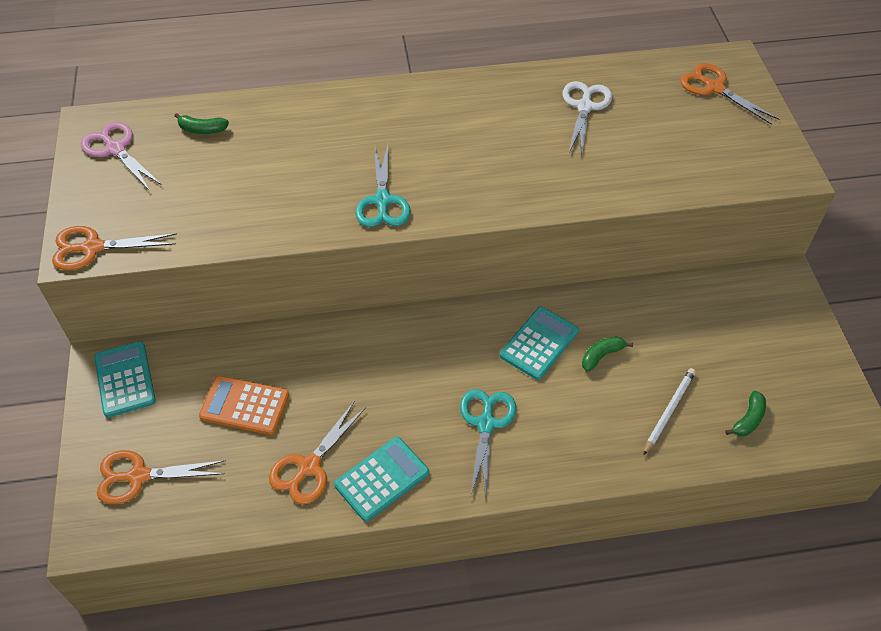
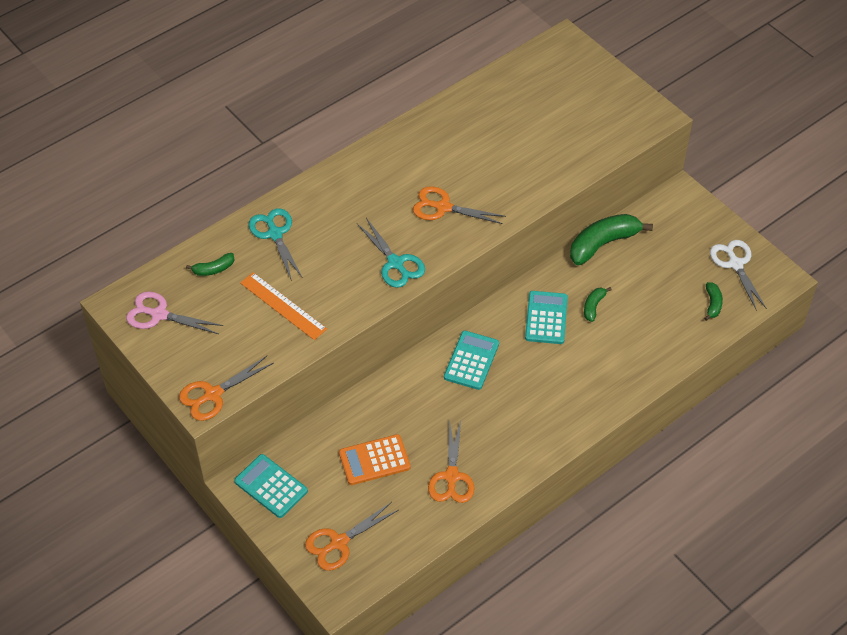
camera: 30 degrees left, 0 degrees up
(236, 192) = (283, 306): none -> orange ruler
(382, 479) = (506, 459): turquoise calculator -> turquoise calculator (471, 360)
(486, 423) = (548, 389): turquoise scissors -> turquoise scissors (275, 234)
(584, 106) = (485, 125): white scissors -> white scissors (735, 264)
(658, 294) = (603, 244): none -> green banana
(668, 411) = (660, 323): white pencil -> none
(714, 87) = (566, 71): orange scissors -> orange scissors (442, 207)

